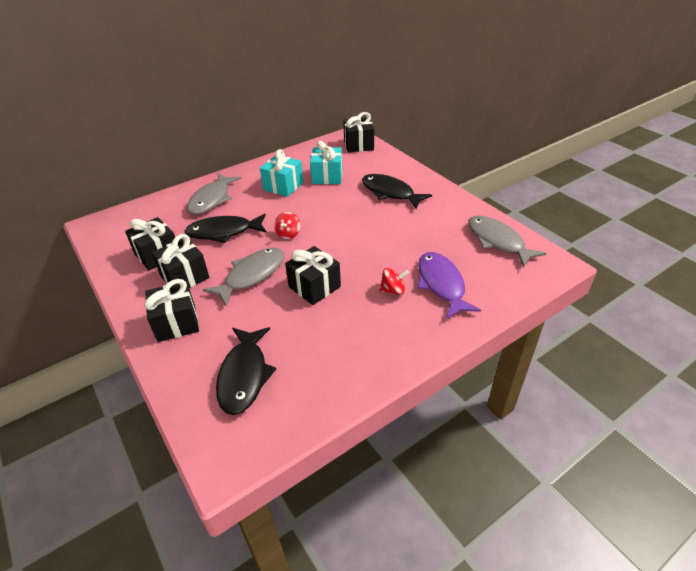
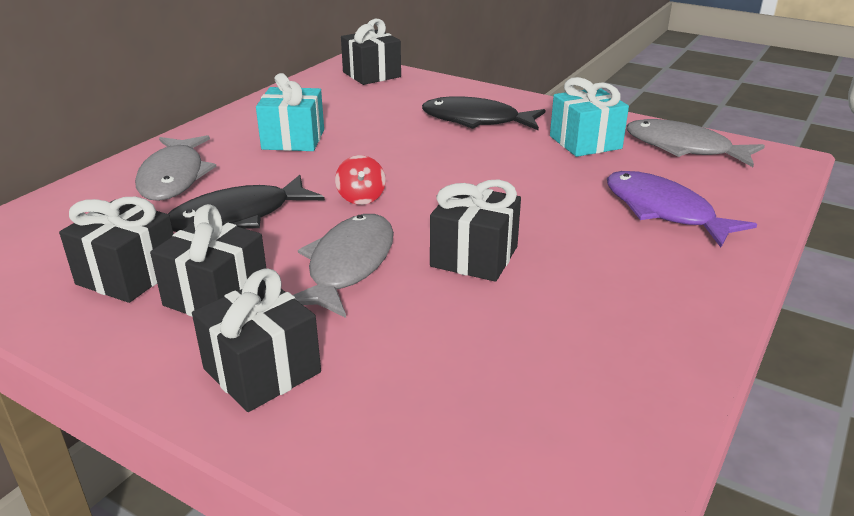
camera: 25 degrees left, 10 degrees down
(244, 376) = (474, 416): black fish -> none
(327, 176) = (357, 117): turquoise gift -> turquoise gift (585, 142)
(393, 290) = (602, 233): red spinning top -> none

